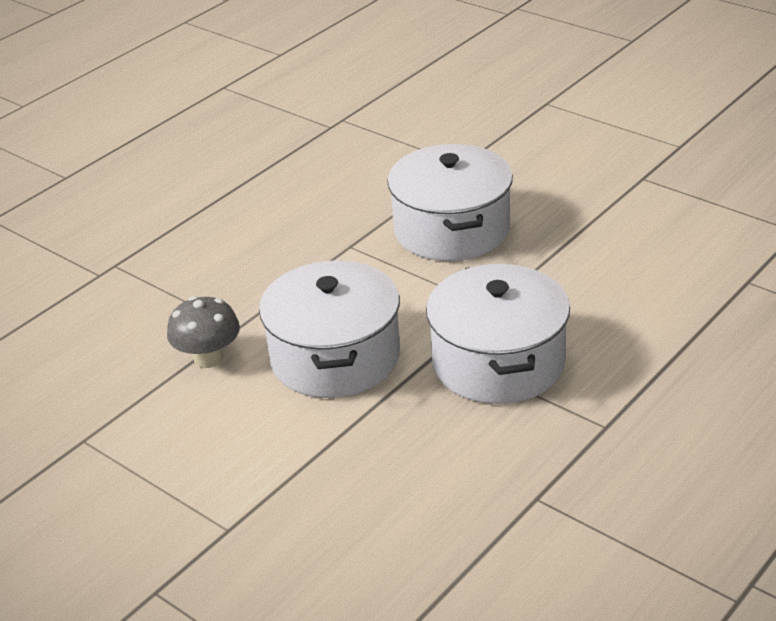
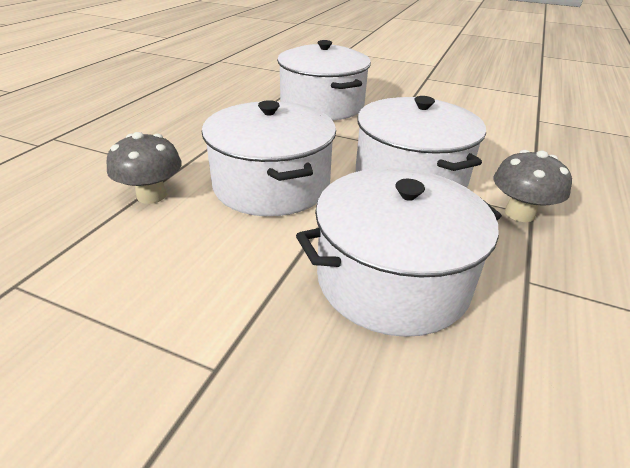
camera: 20 degrees left, 0 degrees up
(406, 479) = (392, 279): none -> white pot
(591, 425) = (519, 213): none -> grey mushroom

